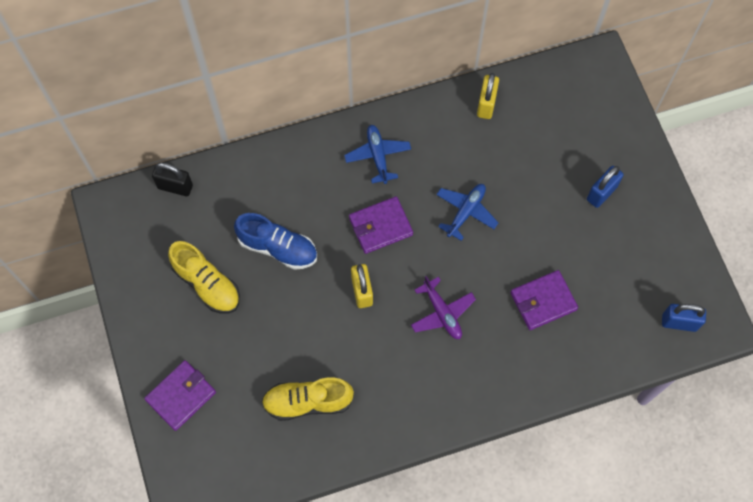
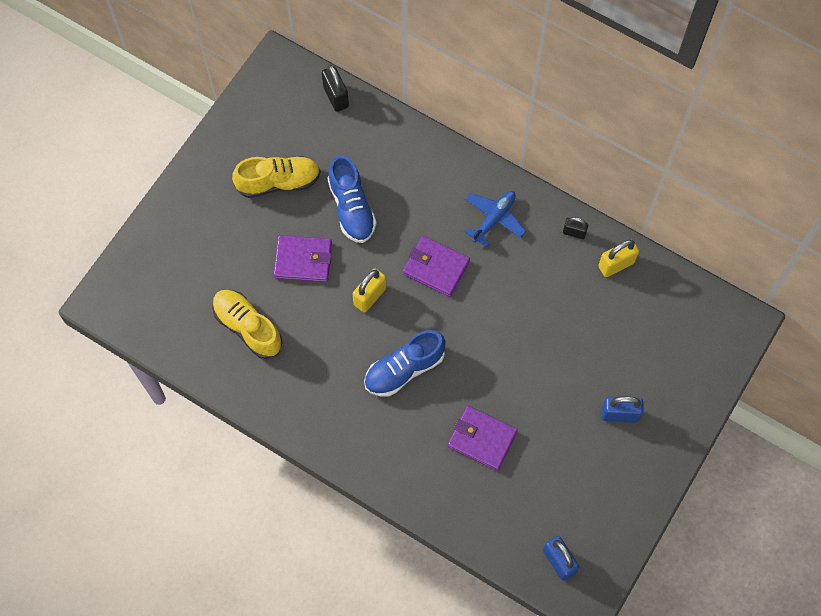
camera: 50 degrees right, 0 degrees up
(181, 396) = (177, 235): purple wallet -> purple wallet (303, 260)
(207, 284) = (278, 182): yellow shoe -> yellow shoe turned 105 degrees counterclockwise
(437, 112) = (574, 232): none -> black padlock
(442, 313) = (404, 369): purple plane -> blue shoe
(466, 212) = (506, 321): blue plane -> none

